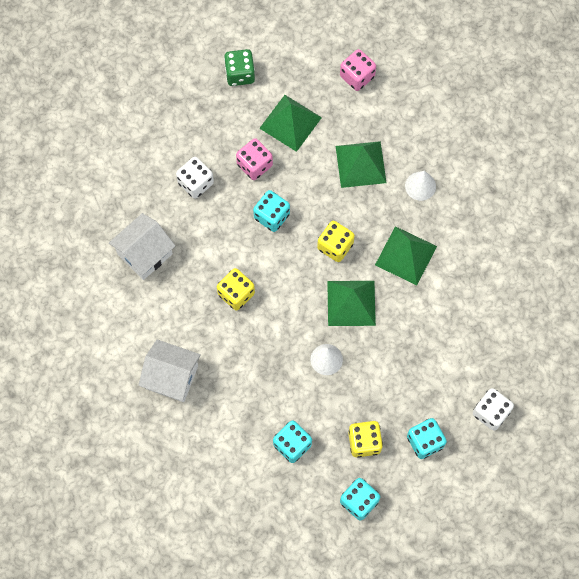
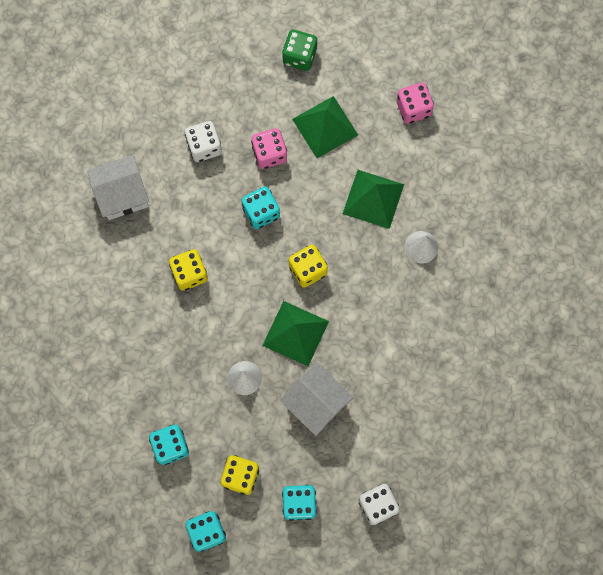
camera: 25 degrees right, 5 degrees up
(172, 377) = (89, 327): white house -> white house (316, 403)
(405, 255) = (372, 310): green pyramid -> none

